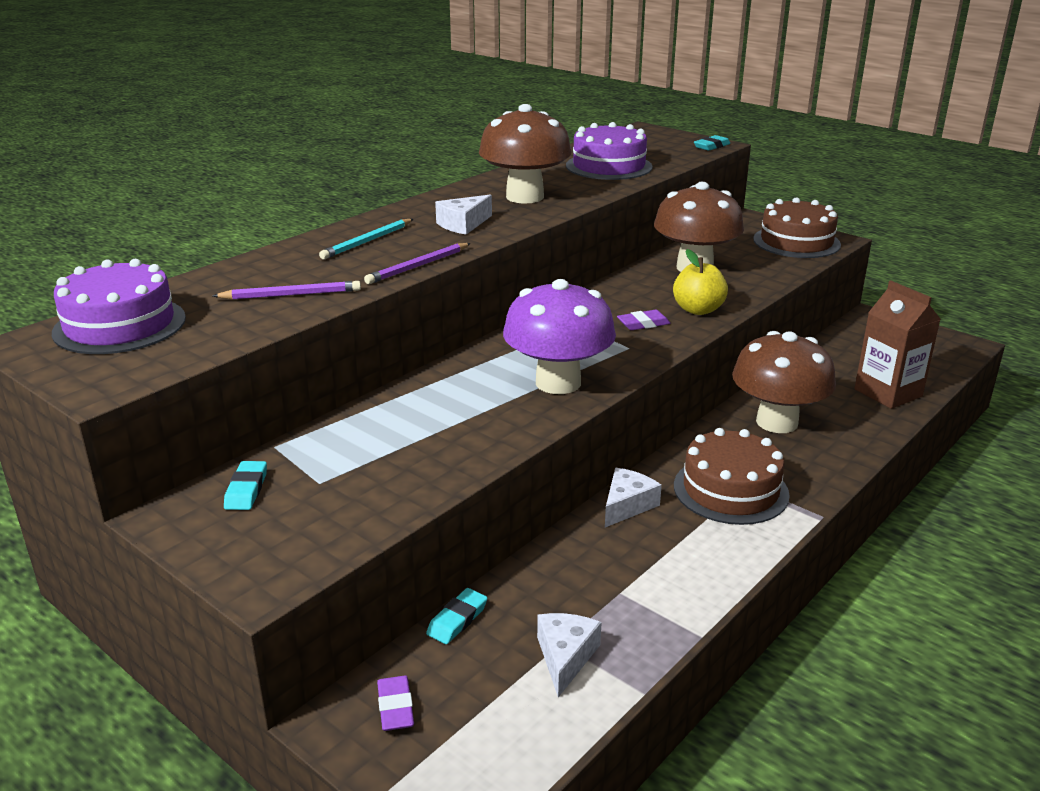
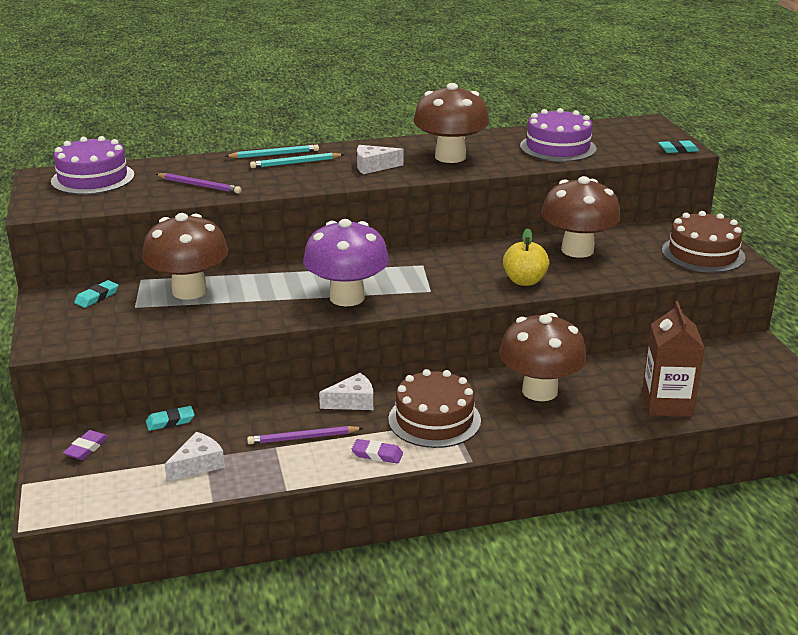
camera: 35 degrees right, 0 degrees up
(324, 239) = (274, 154): none -> turquoise pencil
(363, 438) = (189, 291): none -> brown mushroom
(418, 266) = (297, 188): purple pencil -> purple pencil (303, 438)
(643, 324) = (467, 278): purple eraser -> purple eraser (377, 454)

